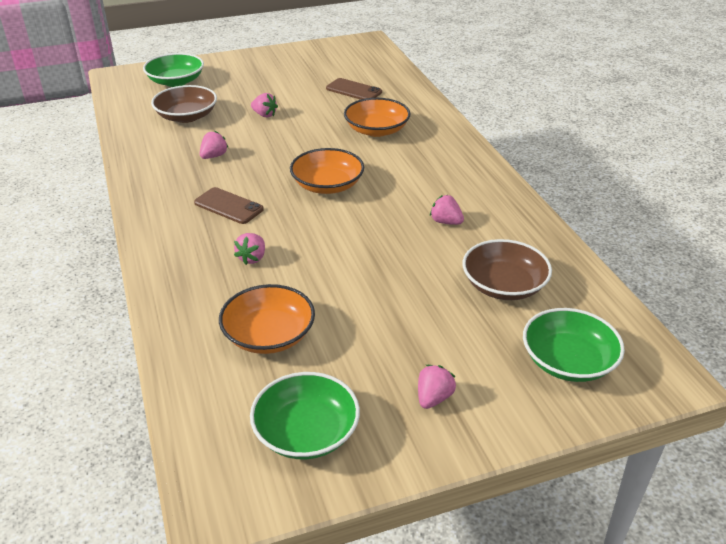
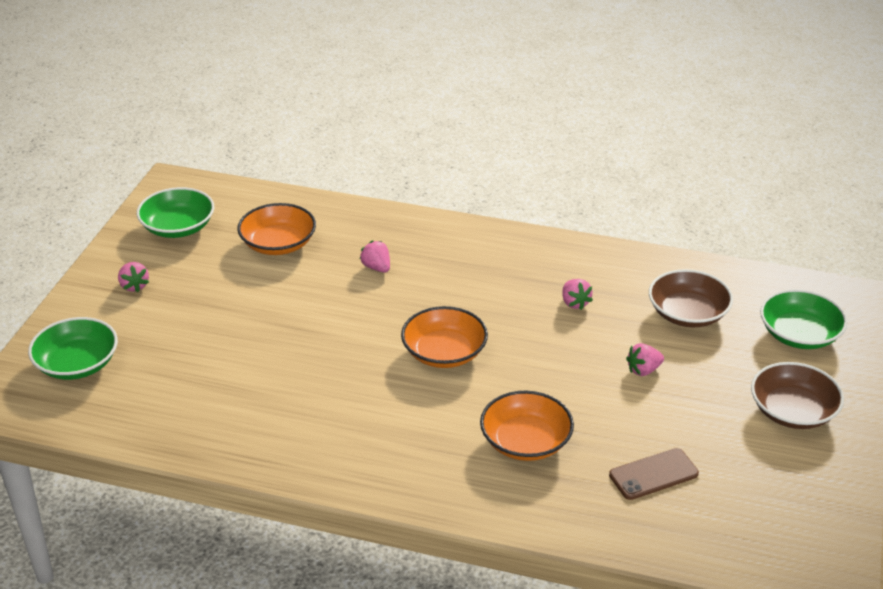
camera: 125 degrees right, 0 degrees up
(228, 206) = (469, 281): brown phone -> none
(446, 222) = (302, 397): pink strawberry -> none
(504, 285) = (184, 381): brown bowl -> brown bowl (793, 411)

